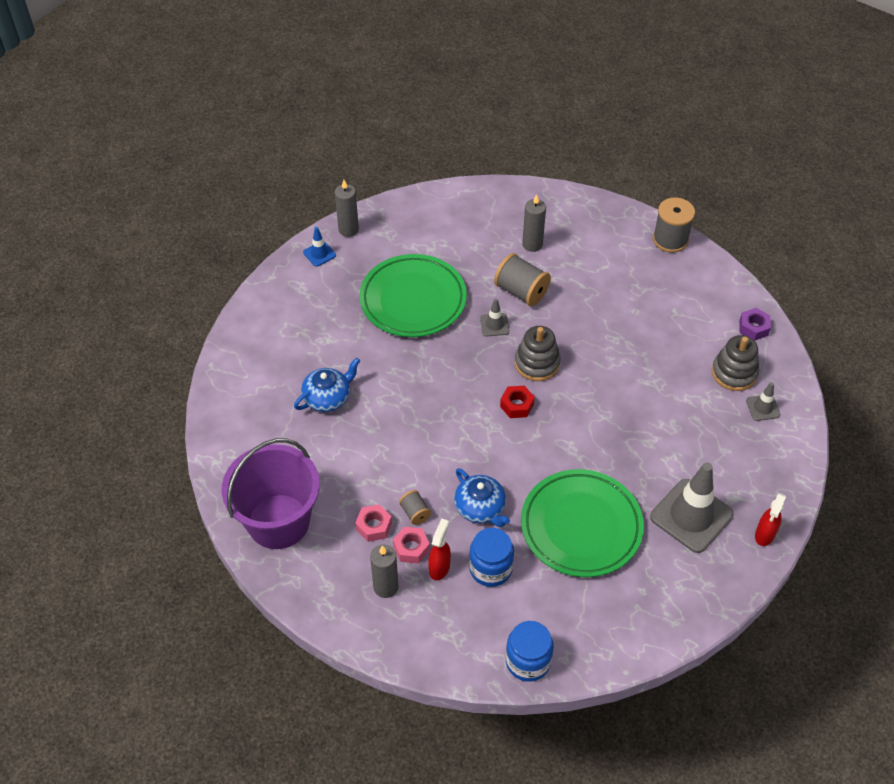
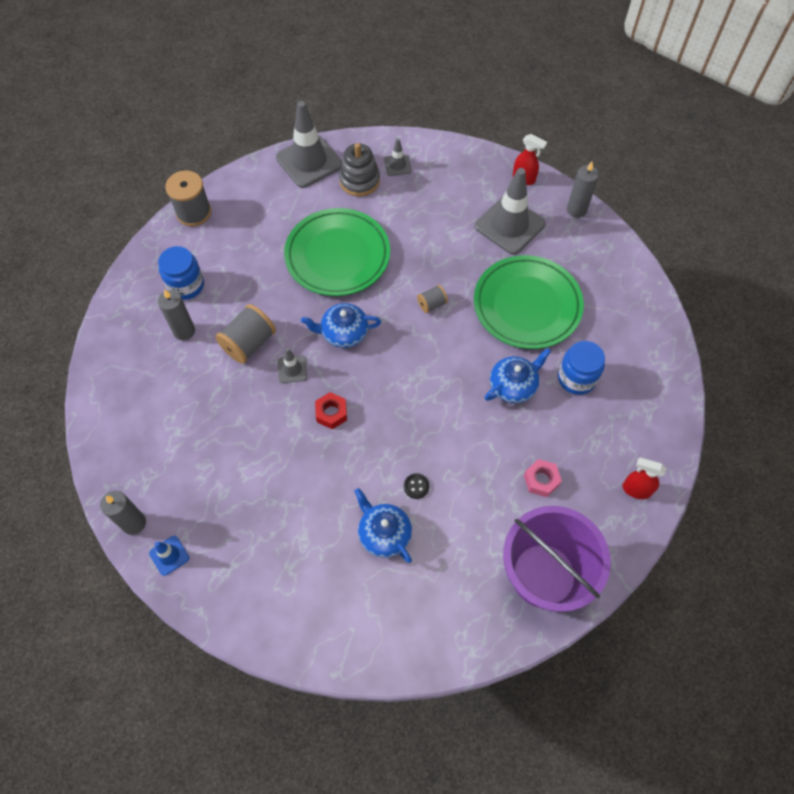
camera: 90 degrees left, 10 degrees up
(372, 422) = (416, 486): none -> black button
(386, 587) = (606, 467): grey candle -> grey candle (576, 210)
(411, 548) = (562, 445): pink nut -> none
(413, 300) = (252, 448): green plate -> green plate (337, 256)
(415, 513) = (523, 443): grey spool -> grey spool (432, 304)
(439, 567) = (580, 420): red spray bottle -> red spray bottle (636, 489)
(517, 405) = (394, 352): red nut -> red nut (331, 413)
(528, 661) = (662, 351): blue jar -> blue jar (186, 285)
(537, 363) = (343, 333): grey stacking toy -> blue teapot
(753, 328) = (309, 161): purple nut -> grey traffic cone

